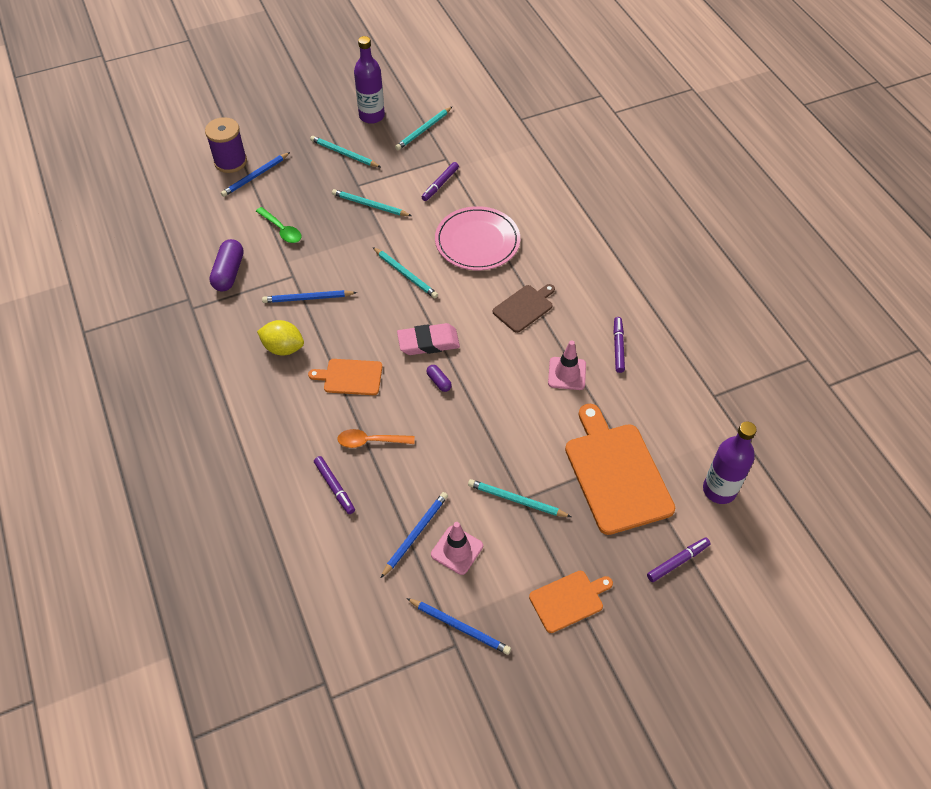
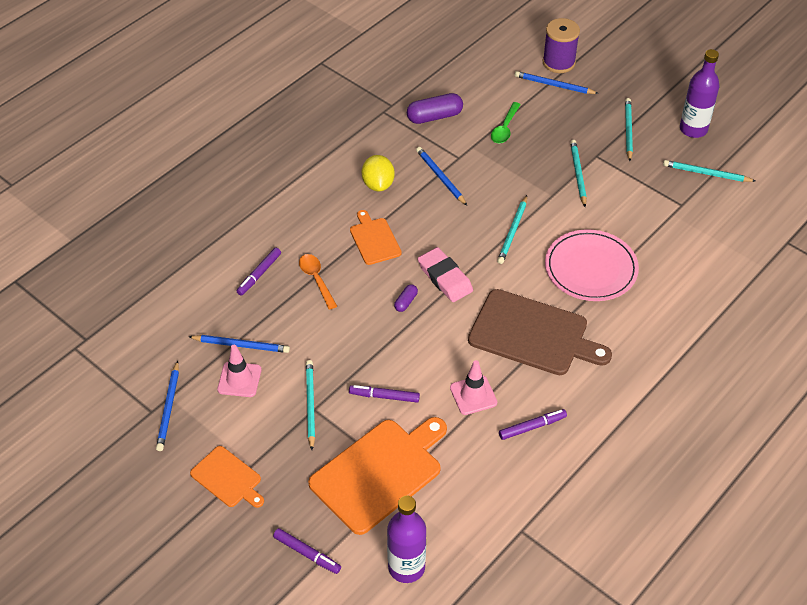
camera: 65 degrees right, 5 degrees down
(440, 184) = (643, 213): purple marker -> purple marker (384, 396)
(524, 307) = (532, 334): brown cutting board -> brown cutting board, size x1.86

